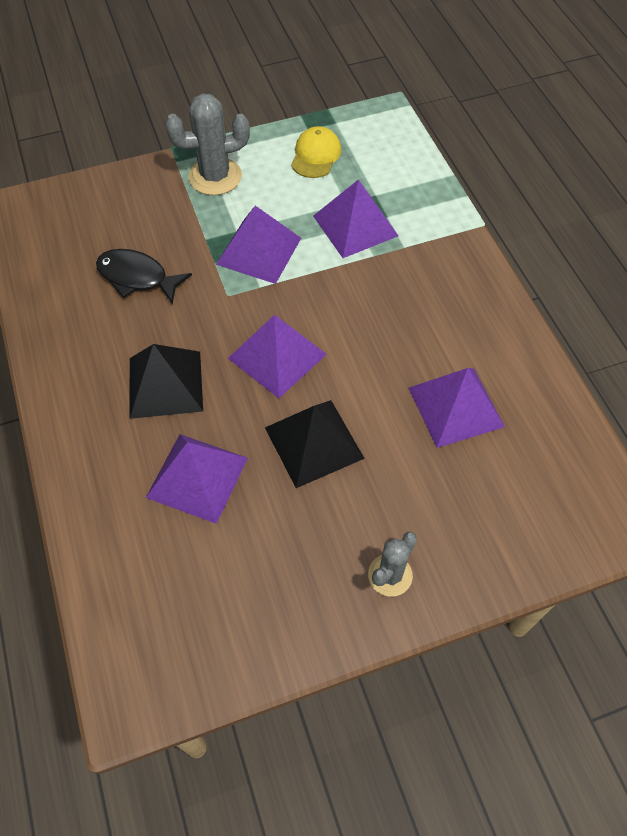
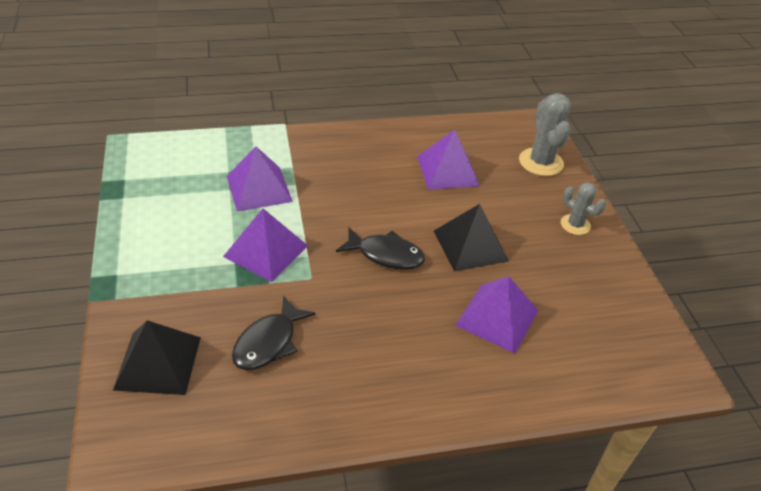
camera: 85 degrees left, 15 degrees down
(165, 384) = (401, 331): black pyramid -> black pyramid (158, 363)
(215, 177) = (154, 270): grey cactus -> grey cactus (541, 162)
(277, 356) = (385, 255): purple pyramid -> black fish
(316, 155) = (161, 198): yellow cap -> none

